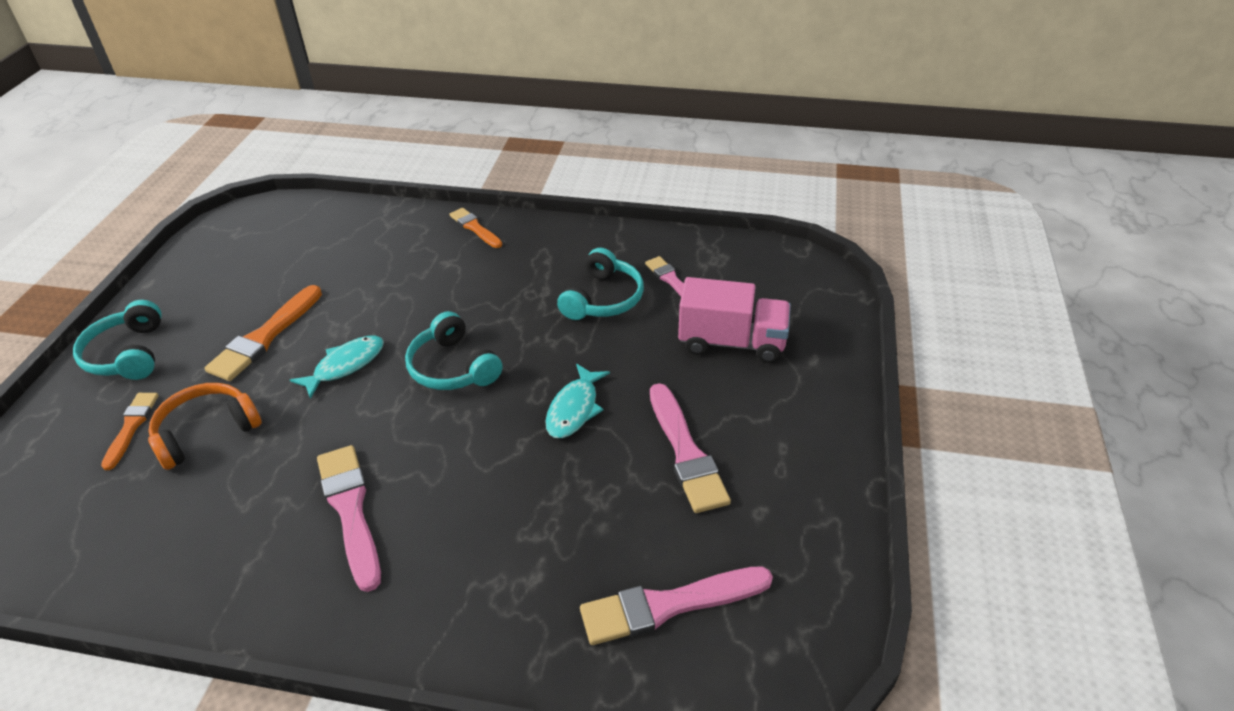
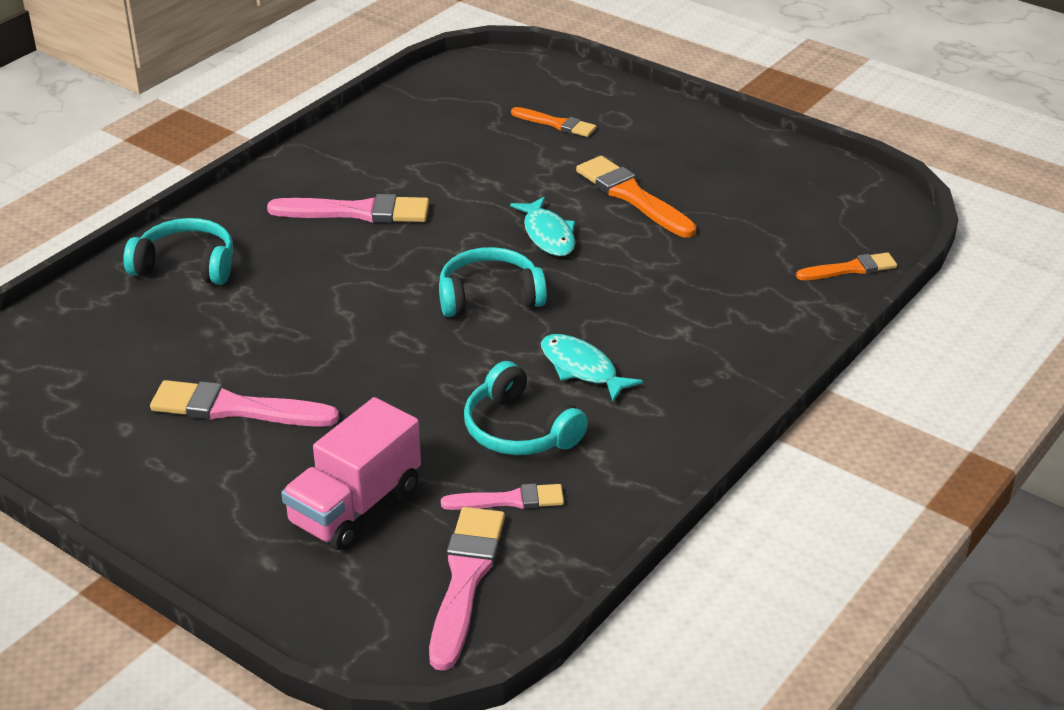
camera: 115 degrees right, 5 degrees down
(128, 354) = (664, 126): turquoise headphones -> turquoise headphones (186, 265)
(206, 432) = (517, 156): orange headphones -> none
(475, 228) = (748, 367): orange brush -> orange brush (850, 269)
(574, 409) = (360, 356): turquoise fish -> turquoise fish (582, 368)
(668, 605) = (100, 342): pink brush -> pink brush (465, 580)

